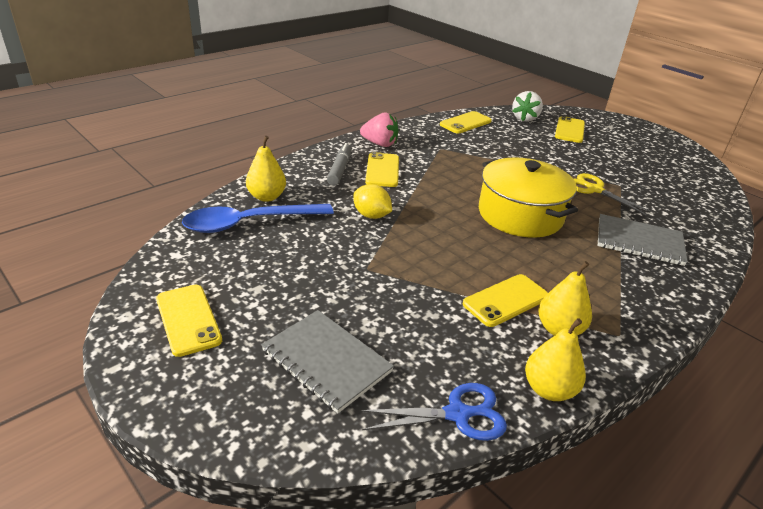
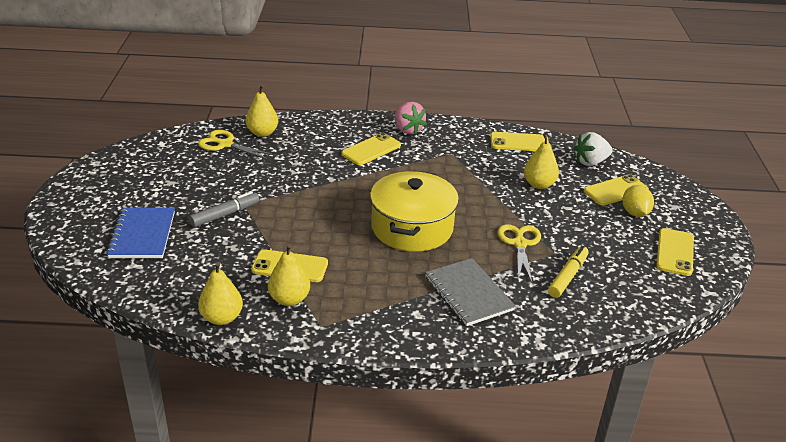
camera: 45 degrees right, 0 degrees up
(188, 319) = (116, 179): yellow phone -> yellow phone (675, 252)
(249, 223) = (225, 144): blue spoon -> yellow scissors
(326, 361) = (142, 235): grey notebook -> blue notebook
(340, 169) = (341, 136): grey marker -> grey marker (225, 214)
(371, 215) = (305, 175): yellow lemon -> yellow lemon (635, 213)
(458, 414) = (157, 295): blue scissors -> none
(528, 145) = (539, 184): none -> yellow pear
(655, 196) = (568, 276): none -> yellow marker

